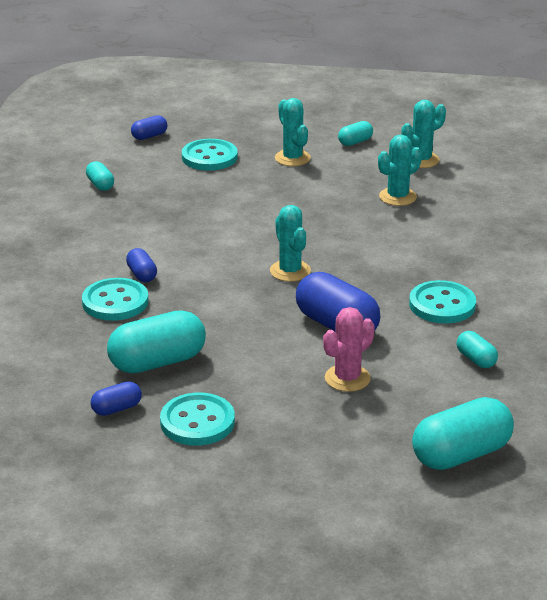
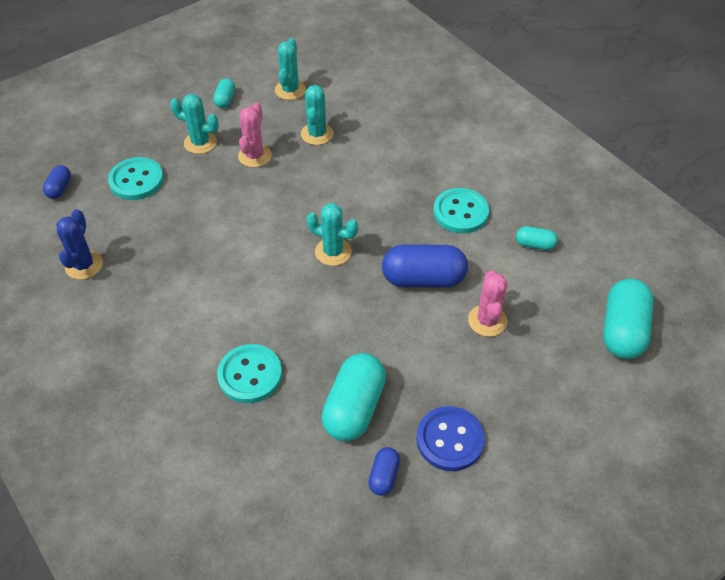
camera: 45 degrees left, 20 degrees up
(100, 185) = (84, 265): turquoise capsule -> blue cactus
(142, 274) = (235, 333): blue capsule -> none
(197, 422) = (450, 440): turquoise button -> blue button
(323, 186) = (254, 156): none -> pink cactus

